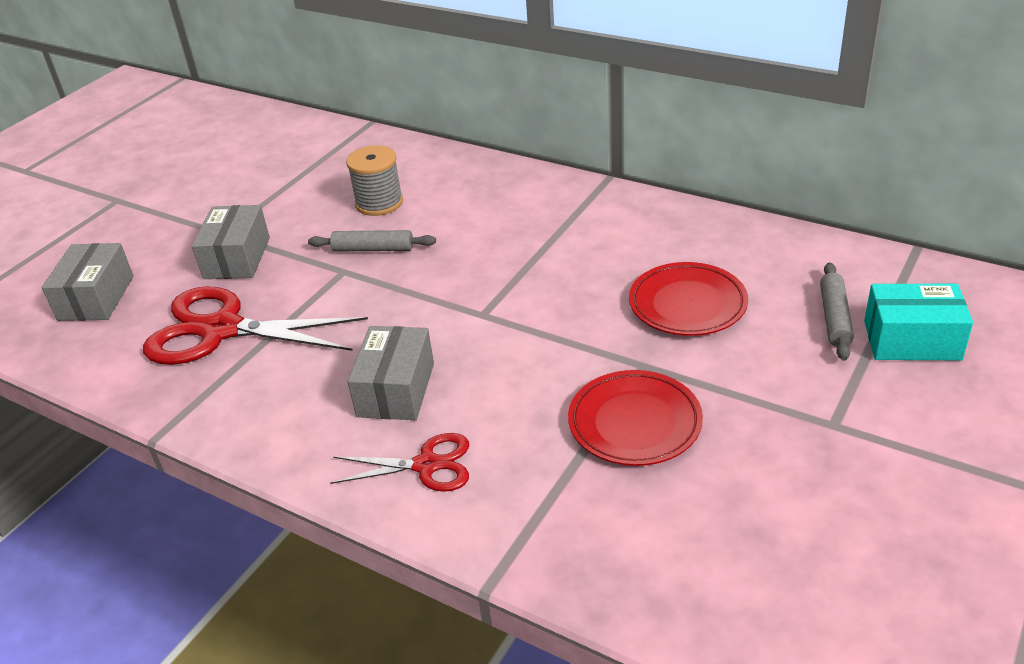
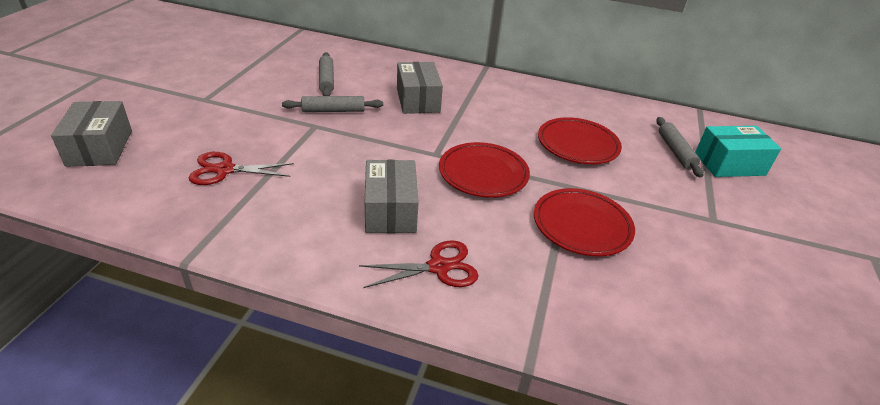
camera: 20 degrees left, 0 degrees up
(221, 329) = (224, 170): red scissors -> red scissors, size x0.55
(237, 258) = (222, 117): grey box -> grey box (418, 100)
(379, 203) = (326, 80): grey spool -> grey rolling pin
(533, 344) = (483, 174): none -> red plate

